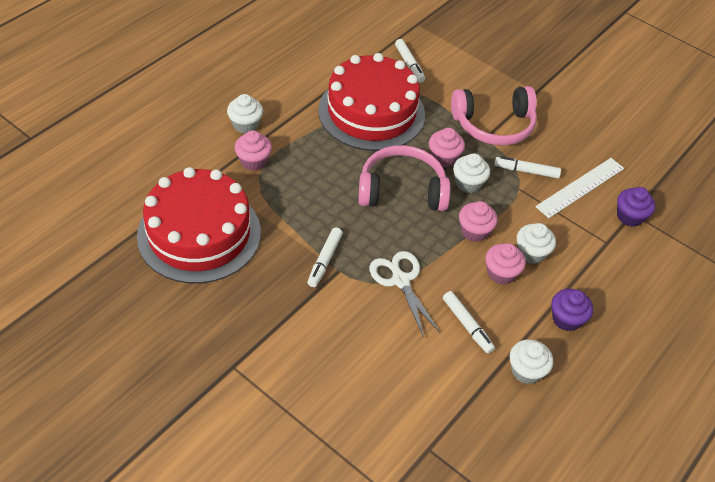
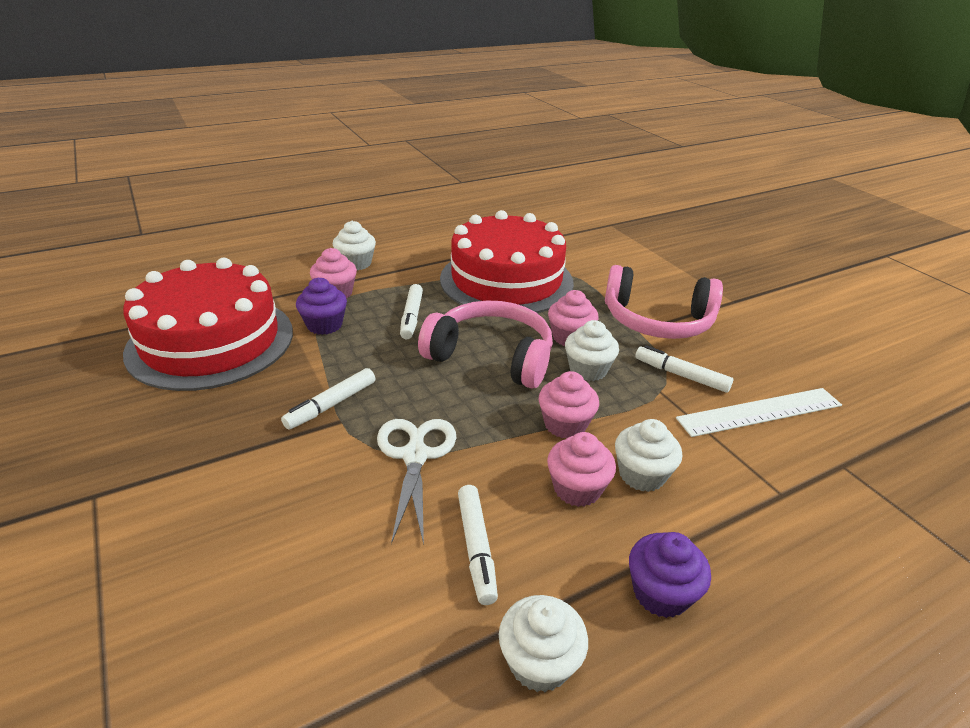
camera: 25 degrees right, 15 degrees down
(409, 64) = (580, 251): white marker -> white marker (412, 317)
(629, 216) = (835, 468): purple cupcake -> purple cupcake (324, 325)

